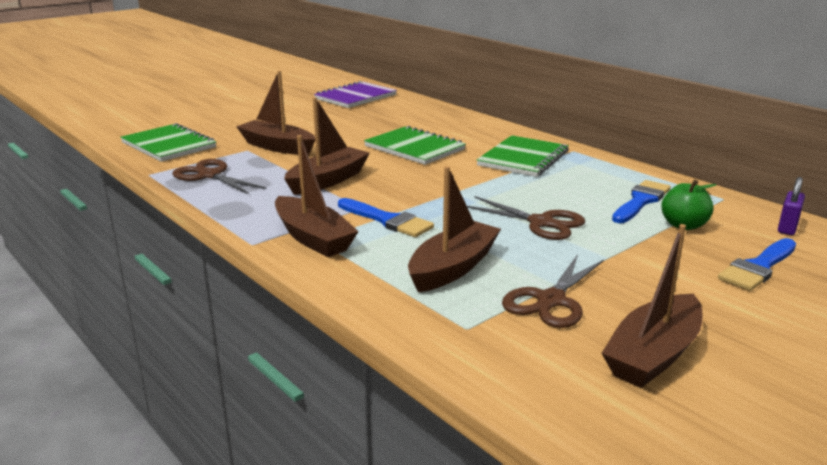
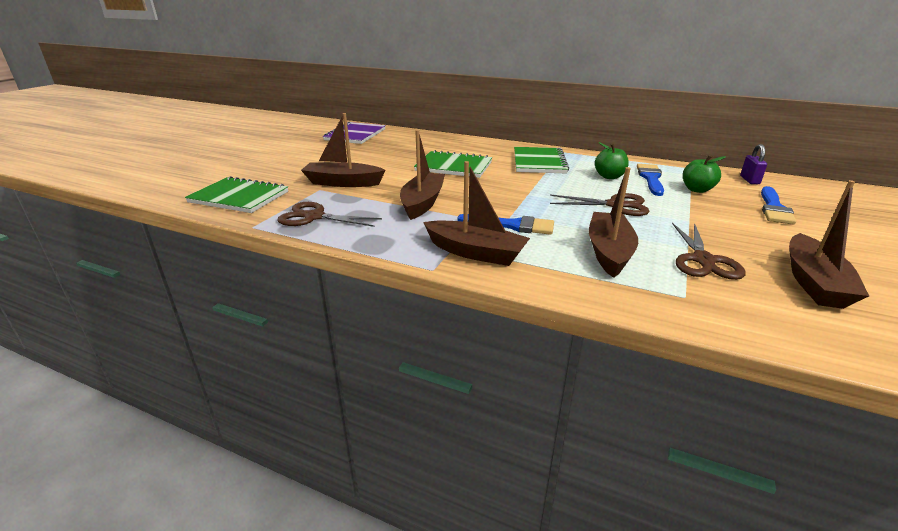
camera: 25 degrees left, 5 degrees up
(587, 189) = (609, 176): none -> green apple

